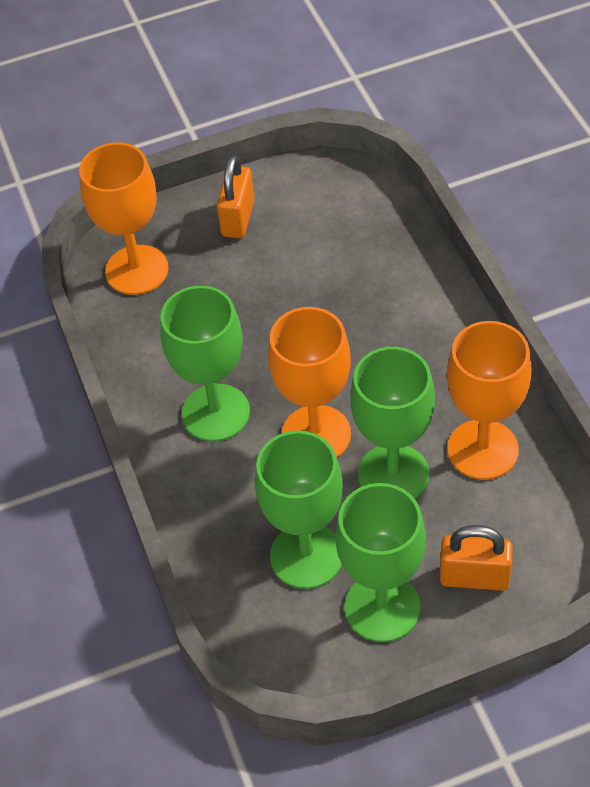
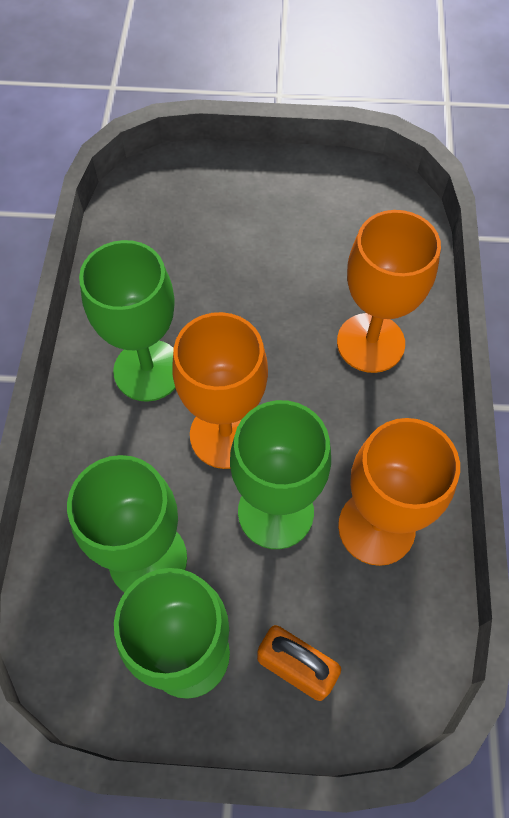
camera: 20 degrees right, 10 degrees up
(137, 270) = (158, 203): orange goblet -> orange goblet (370, 343)
(238, 218) = (272, 192): orange padlock -> none

